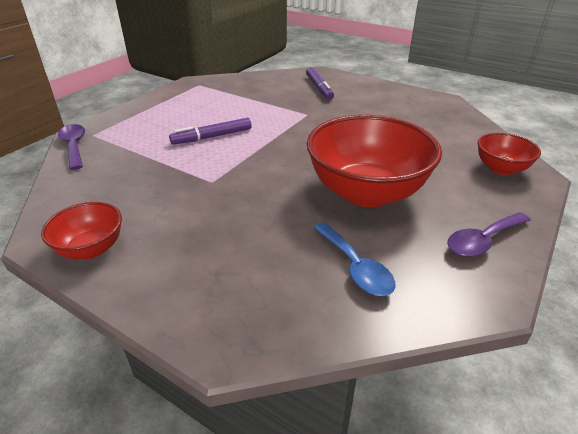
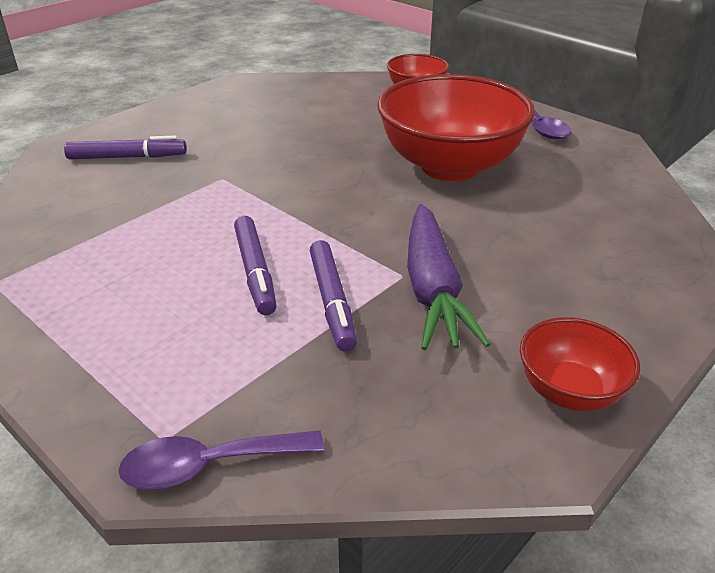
camera: 80 degrees left, 0 degrees up
(185, 161) = (332, 301): none -> purple marker
(198, 193) = (432, 288): none -> purple carrot
(355, 267) = (582, 192): blue spoon -> none

